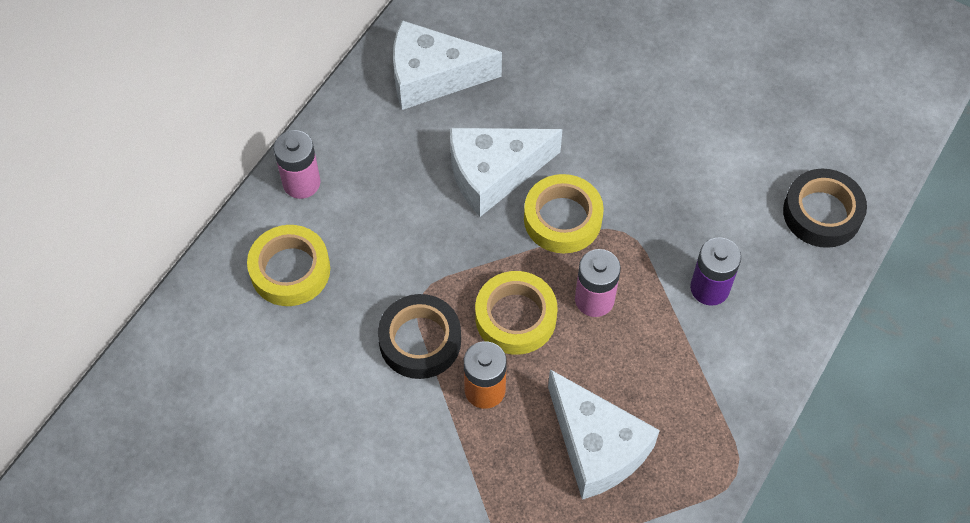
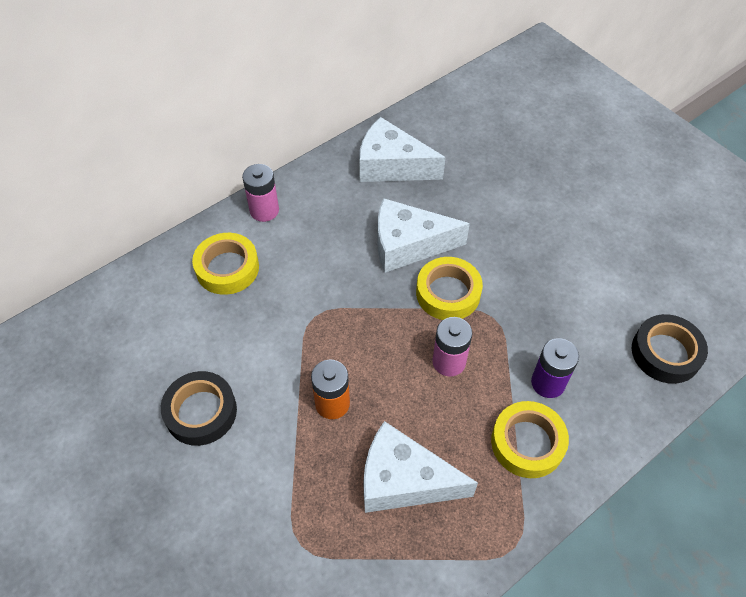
camera: 20 degrees right, 5 degrees down
(420, 341) = (299, 349): black tape -> black tape (201, 412)
(515, 317) = (380, 355): yellow tape -> yellow tape (527, 443)
(596, 446) = (403, 480): white cheese -> white cheese turned 120 degrees clockwise

